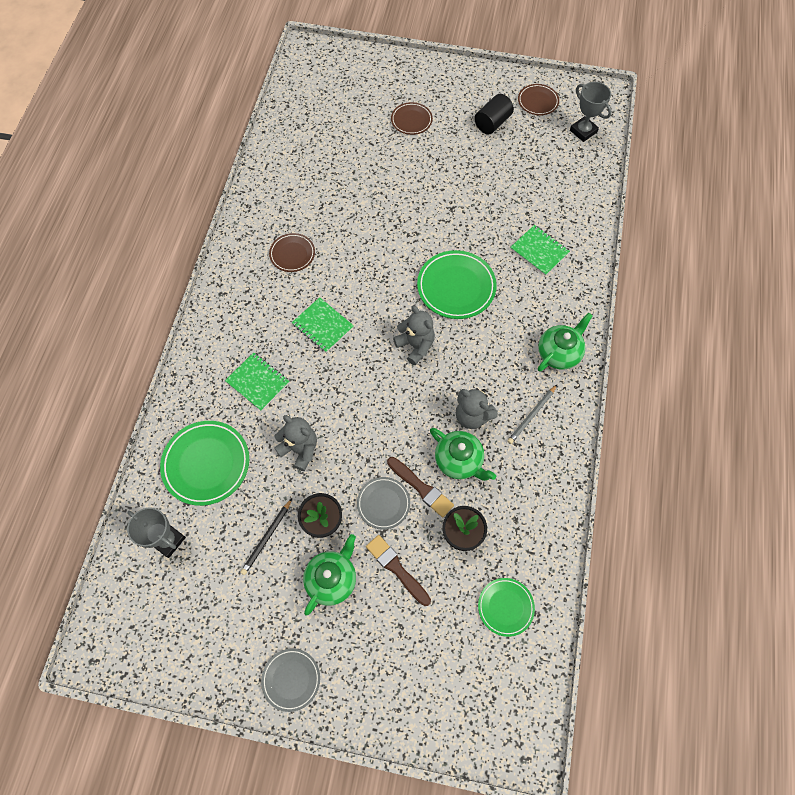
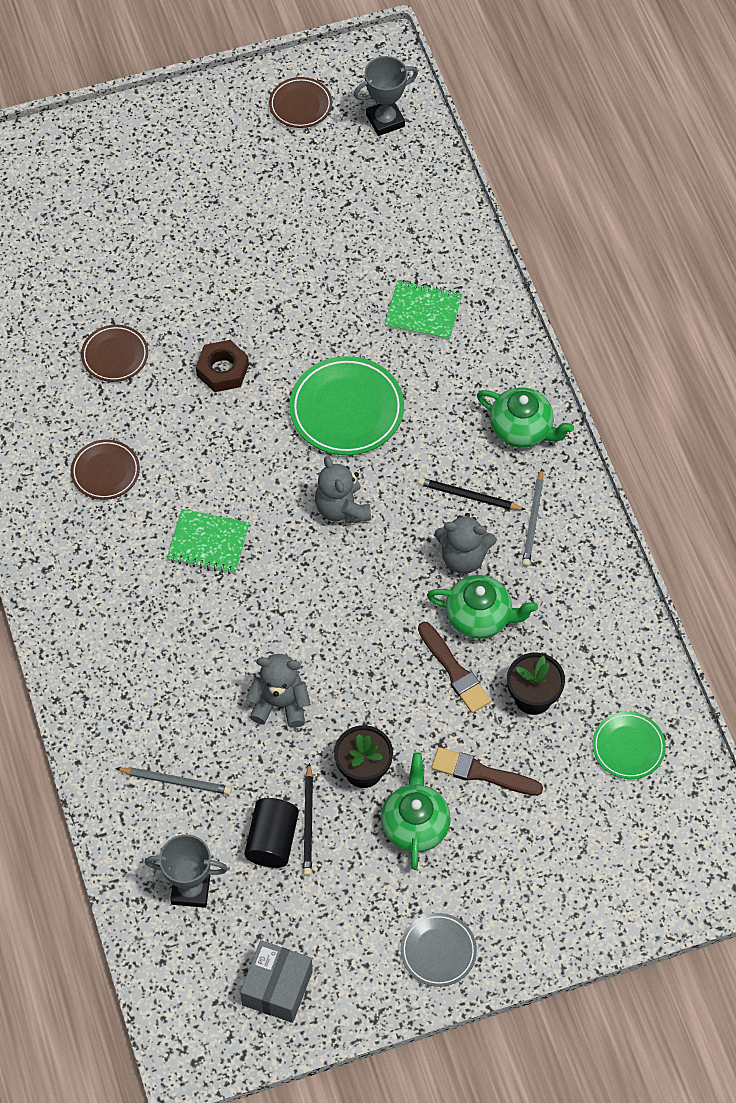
camera: 30 degrees left, 5 degrees down
(174, 641) = (277, 988): none -> grey box
(206, 464) = (176, 781): green plate -> grey pencil
(258, 382) = (172, 653): green notebook -> none
(383, 503) = (421, 712): grey plate -> none
(397, 228) = (222, 370): none -> brown nut
(411, 120) = (145, 211): brown plate -> brown plate (115, 356)
(415, 346) = (342, 508): grey teddy bear -> grey teddy bear turned 135 degrees counterclockwise
(421, 488) = (454, 671): brown brush -> brown brush turned 45 degrees clockwise
(492, 123) = (258, 164): black cylinder -> black cylinder (272, 840)
(499, 378) = (468, 496): none -> black pencil
(559, 353) = (522, 429): green teapot -> green teapot turned 105 degrees clockwise
(583, 131) = (385, 120): grey trophy -> grey trophy turned 45 degrees counterclockwise

